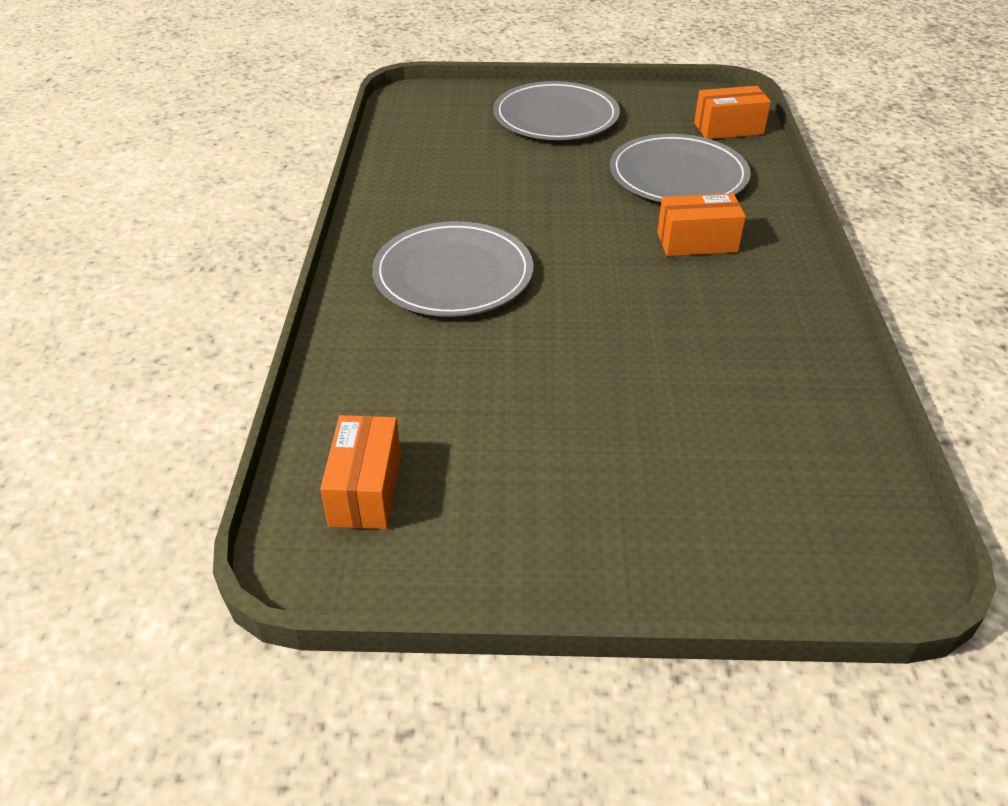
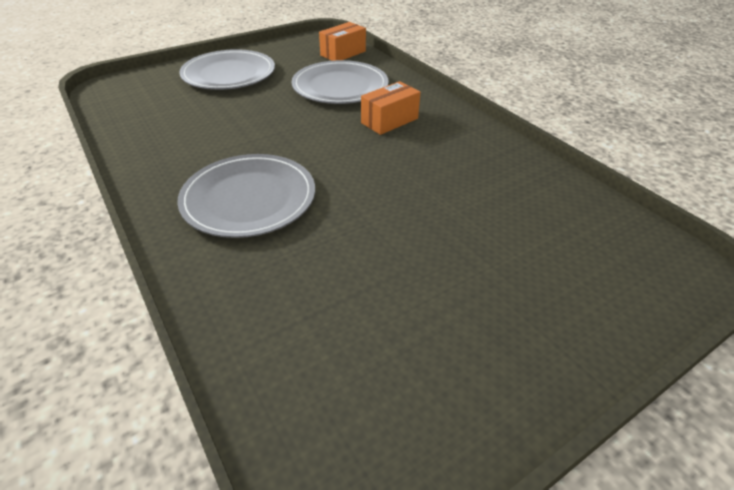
camera: 35 degrees left, 0 degrees up
(365, 490) = (332, 405): orange box -> none

